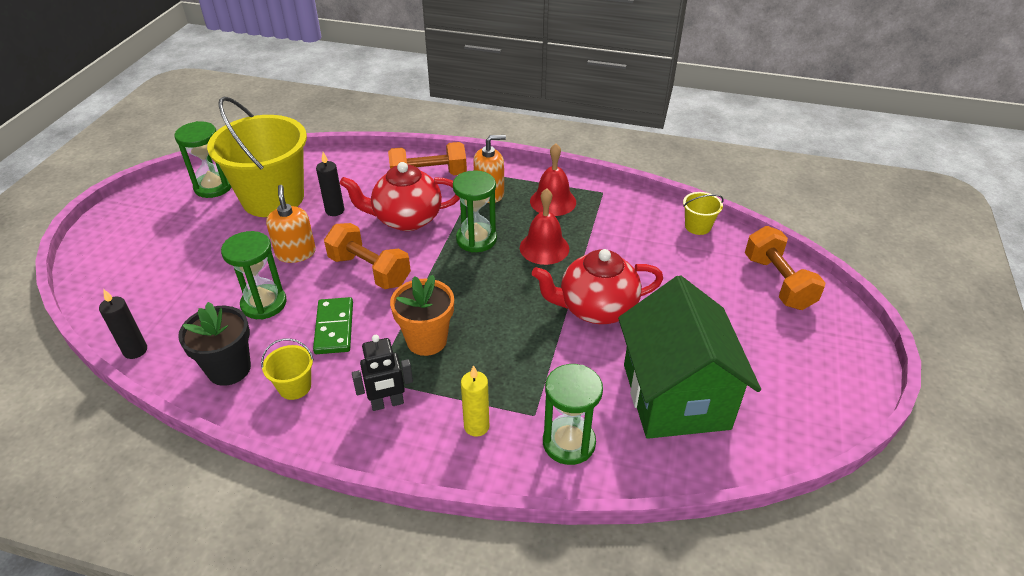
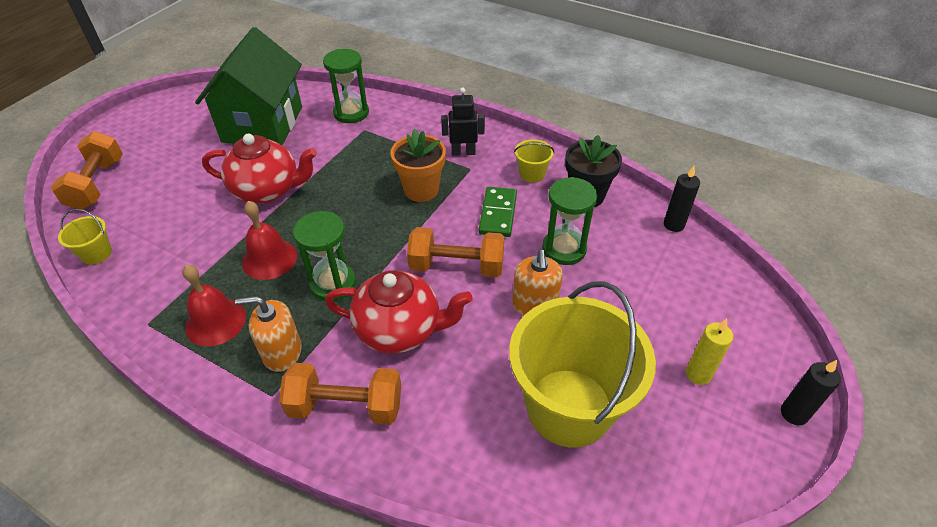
camera: 165 degrees left, 5 degrees up
(213, 187) = (662, 454): green hourglass -> none
(335, 210) = (485, 364): black candle -> black candle (794, 413)
(369, 270) = (456, 266): orange dumbbell -> orange dumbbell turned 45 degrees counterclockwise
(476, 426) = (406, 130): yellow candle -> yellow candle (698, 374)

